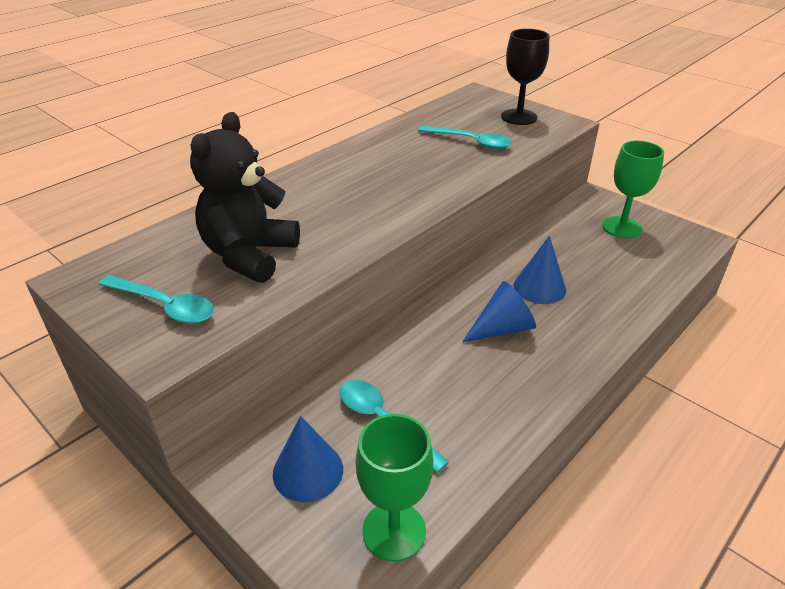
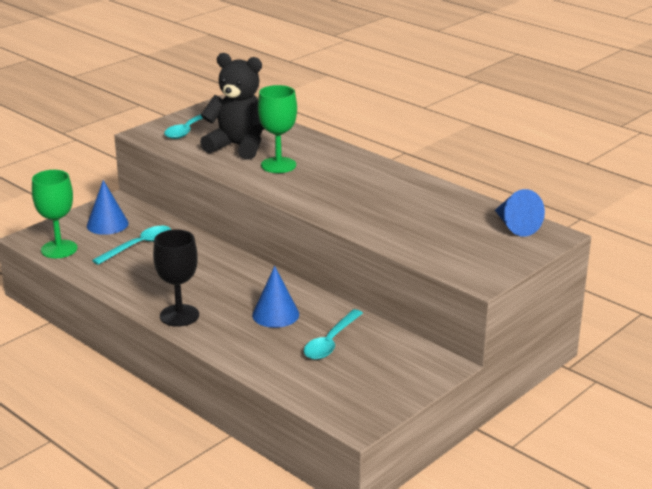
camera: 90 degrees right, 10 degrees down
(471, 142) = (422, 225): turquoise spoon -> turquoise spoon (330, 342)
(502, 328) = (223, 293): blue cone -> blue cone (515, 226)
(519, 117) = (489, 254): black goblet -> black goblet (179, 315)
(621, 227) = (378, 374): green goblet -> green goblet (278, 165)

